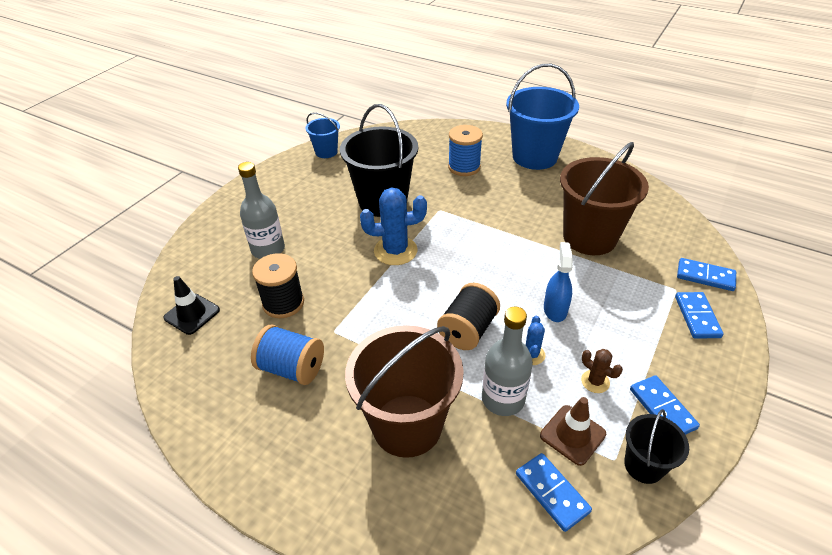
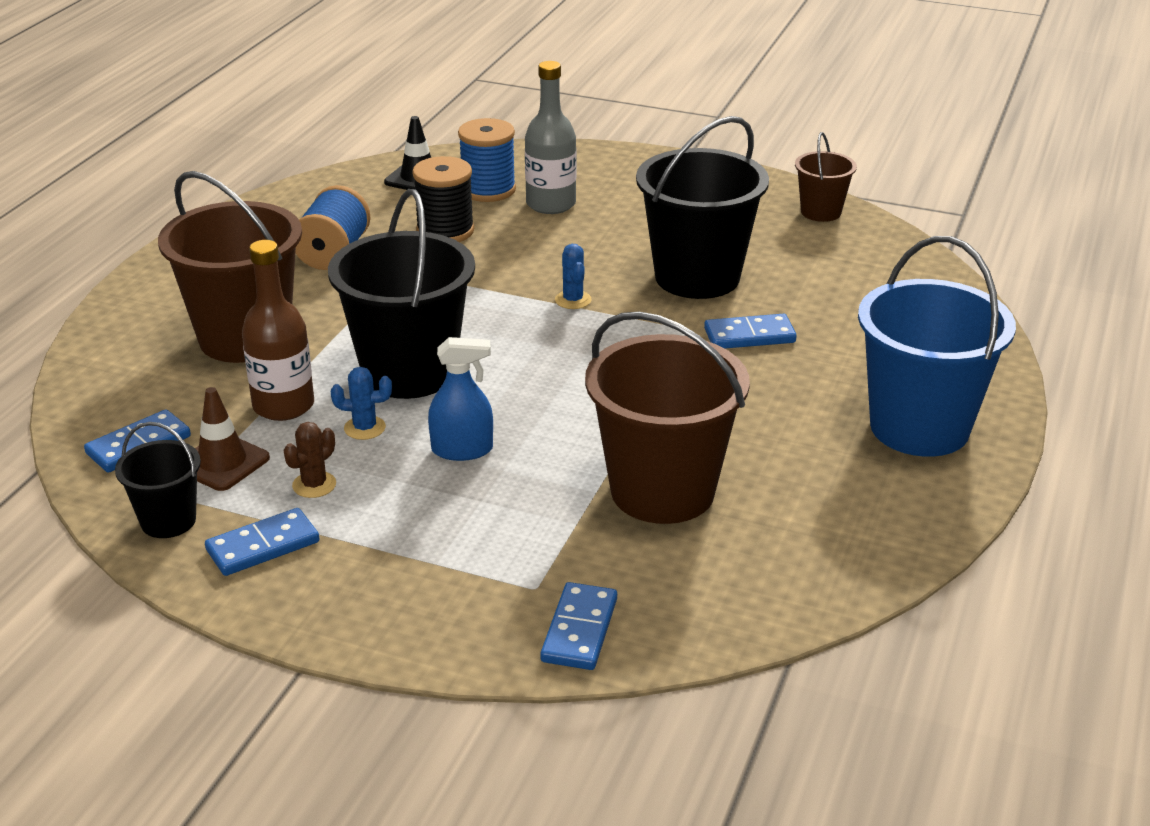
camera: 80 degrees right, 10 degrees down
(326, 152) = (821, 212): blue bucket -> brown bucket
(395, 251) = (573, 300): blue cactus -> blue cactus, size x0.51
(464, 167) = (839, 347): blue spool -> blue spool (488, 190)
(468, 330) = (409, 372): black spool -> black bucket
(503, 399) = (283, 406): grey bottle -> brown bottle
(697, 317) = (464, 605): blue domino -> blue domino (749, 335)

